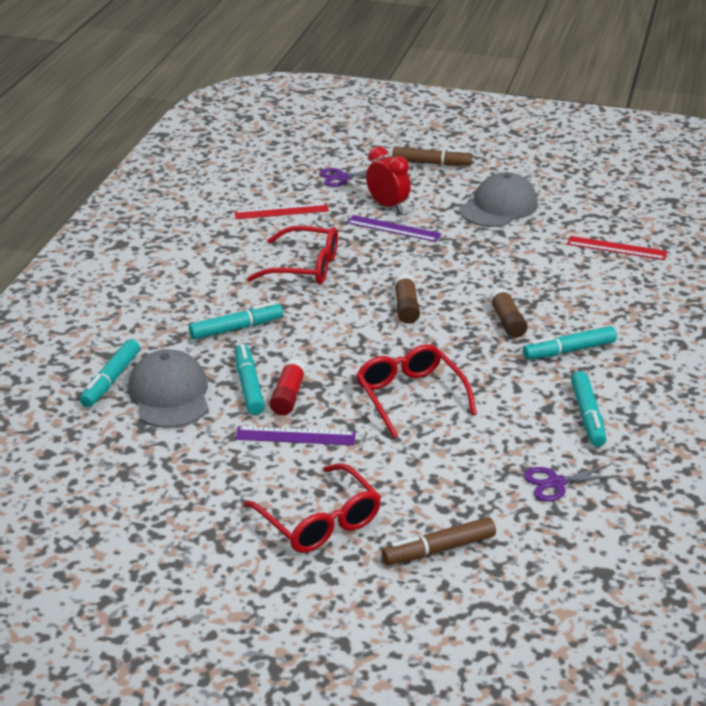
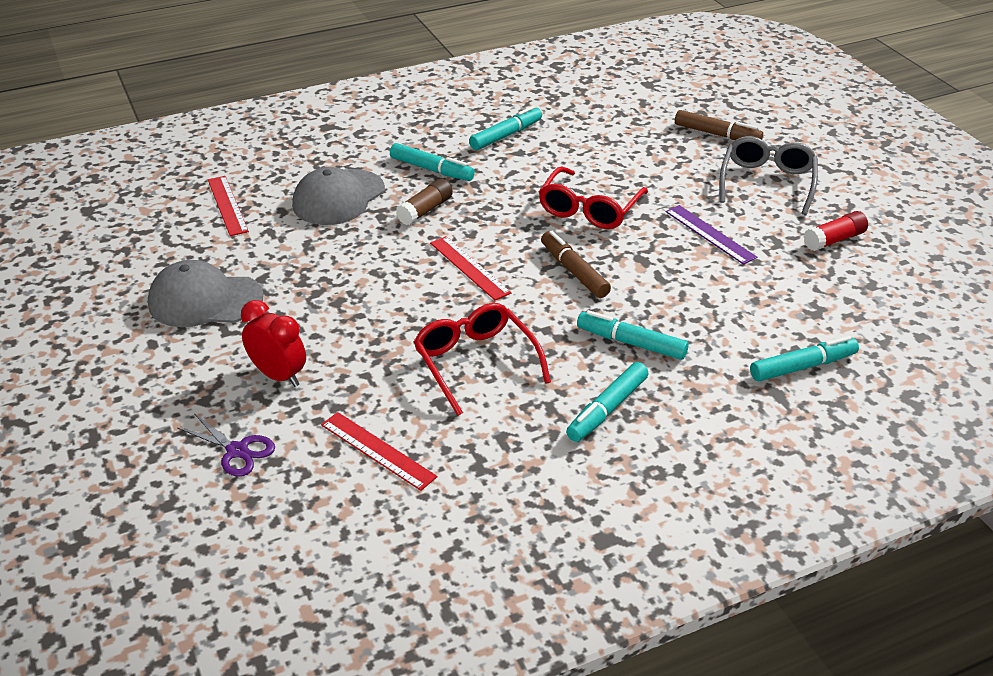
camera: 130 degrees left, 5 degrees up
(169, 395) = (766, 321): grey cap -> grey cap (338, 198)
(249, 386) = (692, 288): turquoise marker -> turquoise marker (607, 409)
(288, 396) = (674, 262): red glue stick -> red glue stick (834, 240)
(320, 522) = (767, 182): red glasses -> grey glasses
(387, 206) = (278, 376): red clock -> red clock turned 120 degrees clockwise
(394, 228) = (327, 346): purple ruler -> none
(406, 307) = (469, 268): brown glue stick -> red ruler
(431, 163) = (129, 397): brown marker -> brown marker (574, 271)
(556, 483) = (595, 122): purple scissors -> none

